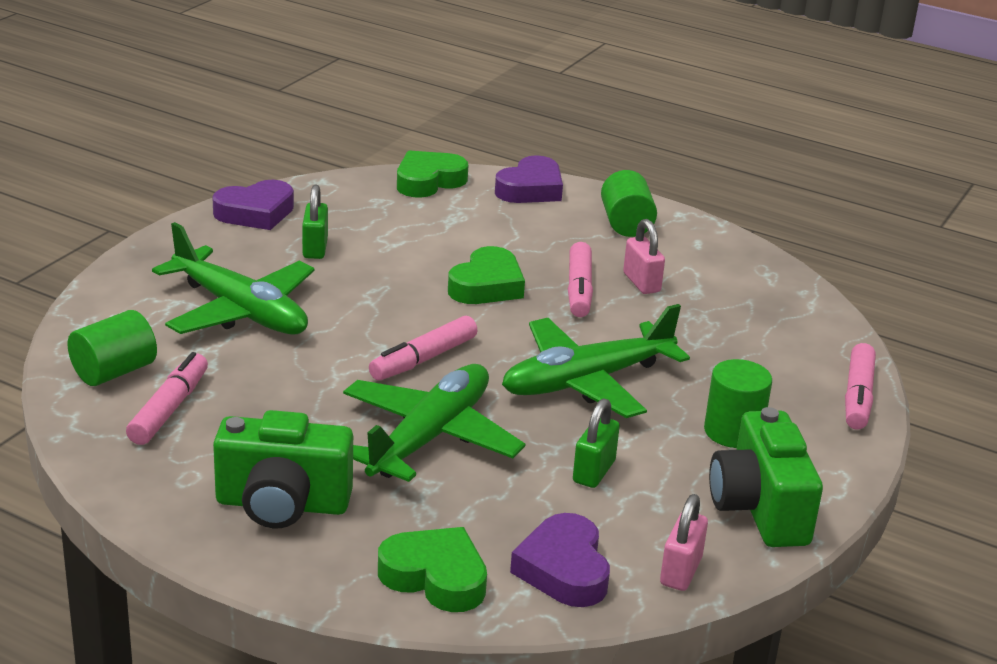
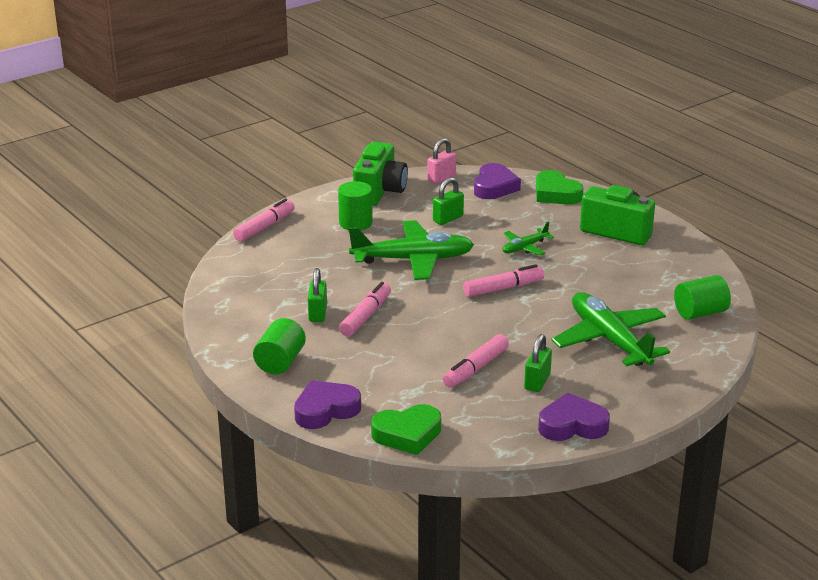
camera: 155 degrees left, 0 degrees up
(169, 409) = (668, 286): pink marker -> pink marker (475, 368)
(430, 437) = (524, 247): green plane -> green plane, size x0.49
(487, 285) = (428, 330): green heart -> none
(641, 283) = (317, 313): pink padlock -> green padlock

